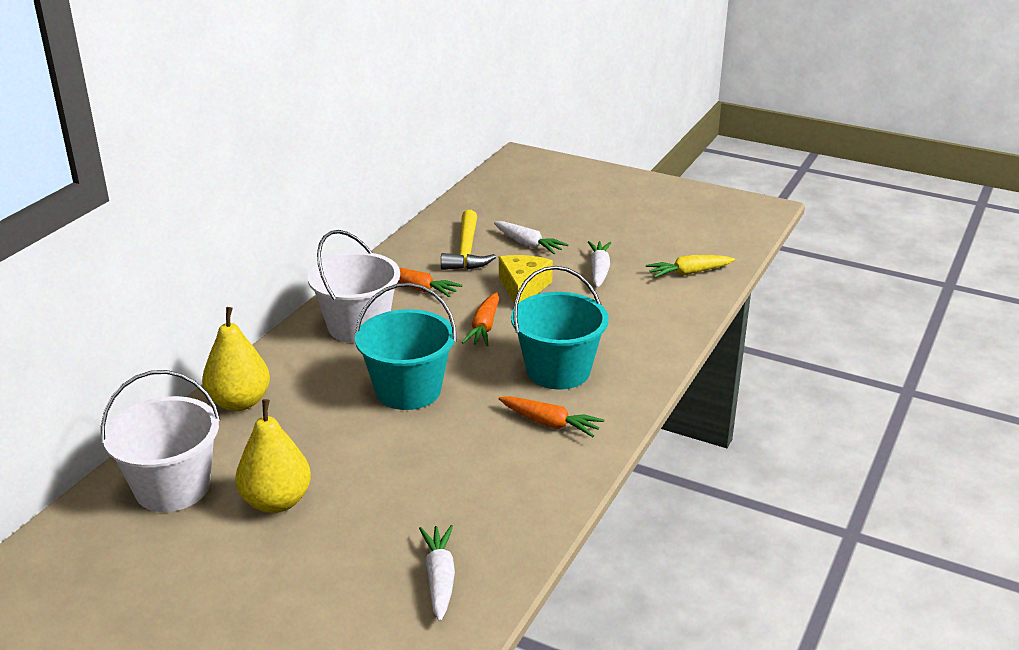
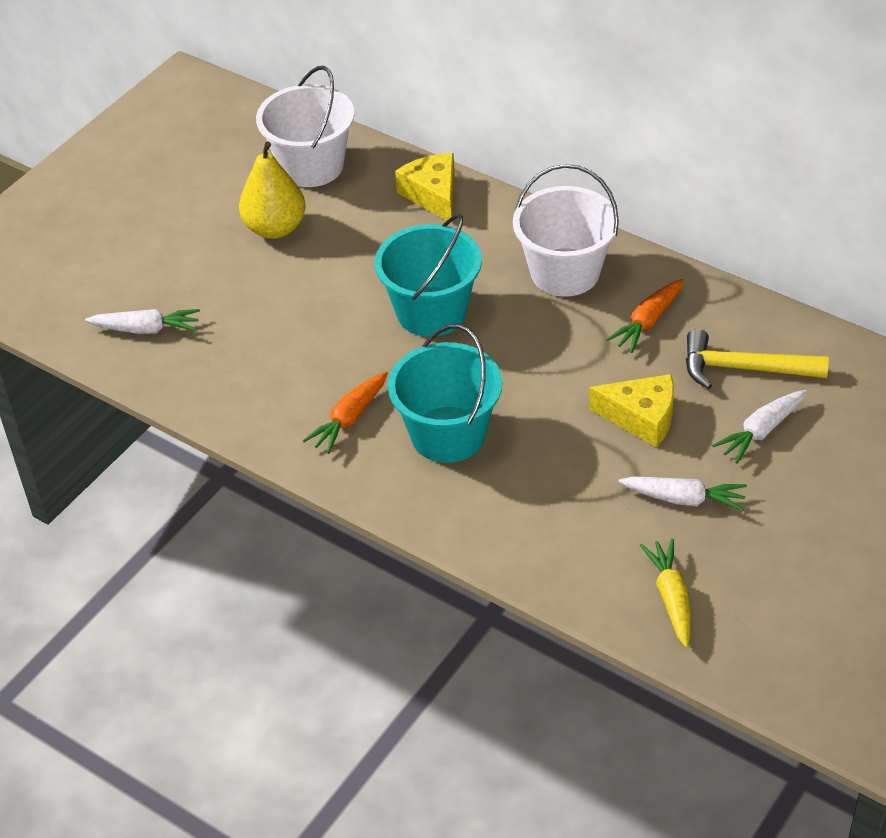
camera: 100 degrees right, 15 degrees up
(239, 402) = (433, 195): yellow pear -> yellow cheese
(484, 327) = (550, 376): orange carrot -> none

